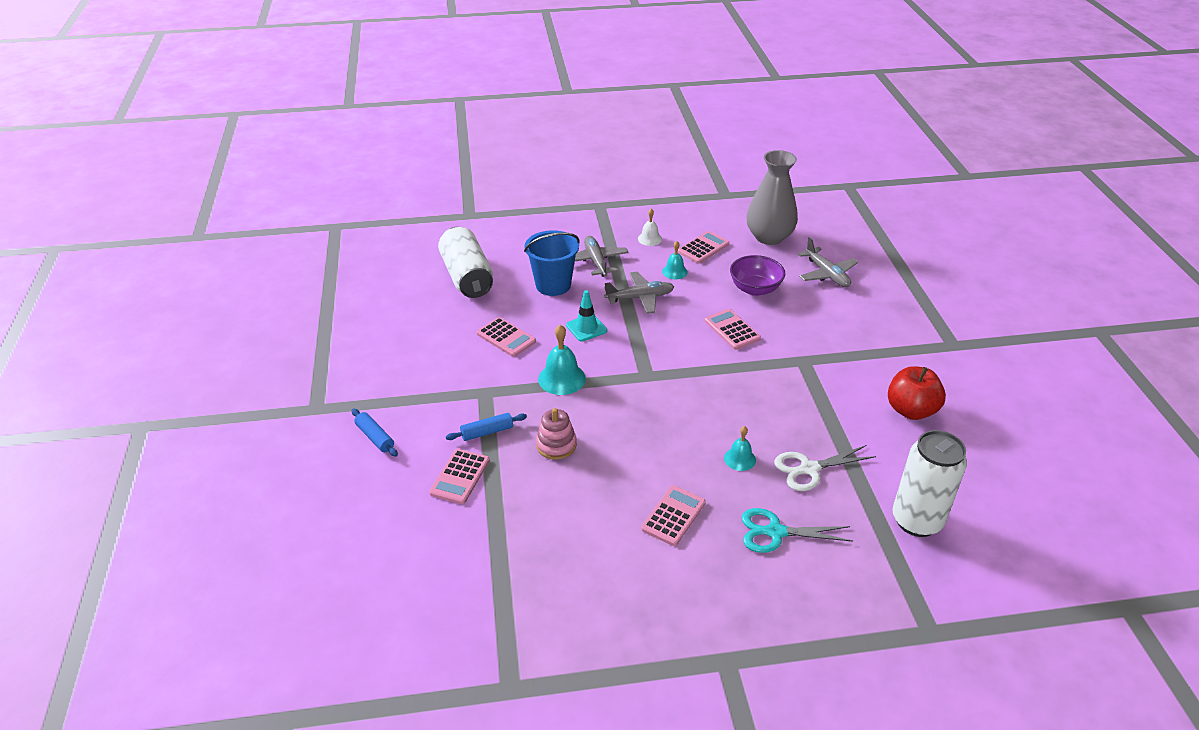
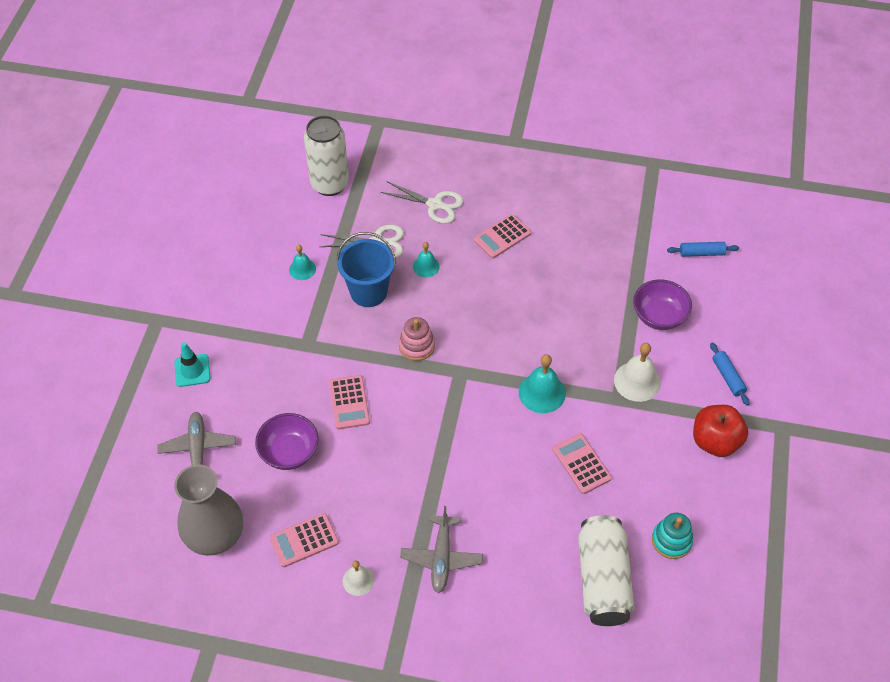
camera: 160 degrees left, 15 degrees up
(416, 309) = (671, 540): none -> turquoise stacking toy
(460, 477) = (659, 316): pink calculator -> purple bowl
(470, 410) = (637, 381): none -> white bell
(487, 432) = (627, 353): blue rolling pin -> blue rolling pin (701, 253)
(553, 285) = (506, 531): blue bucket -> blue bucket (368, 292)
(556, 445) = (570, 322): pink stacking toy -> pink stacking toy (417, 346)
(586, 328) = (494, 451): turquoise traffic cone -> turquoise traffic cone (192, 370)
(640, 298) = (418, 478): grey plane -> none
(674, 271) = (360, 509): turquoise bell -> turquoise bell (302, 269)
(775, 532) = (435, 204): turquoise scissors -> white scissors
(911, 410) = (256, 267): red apple -> red apple (715, 441)

